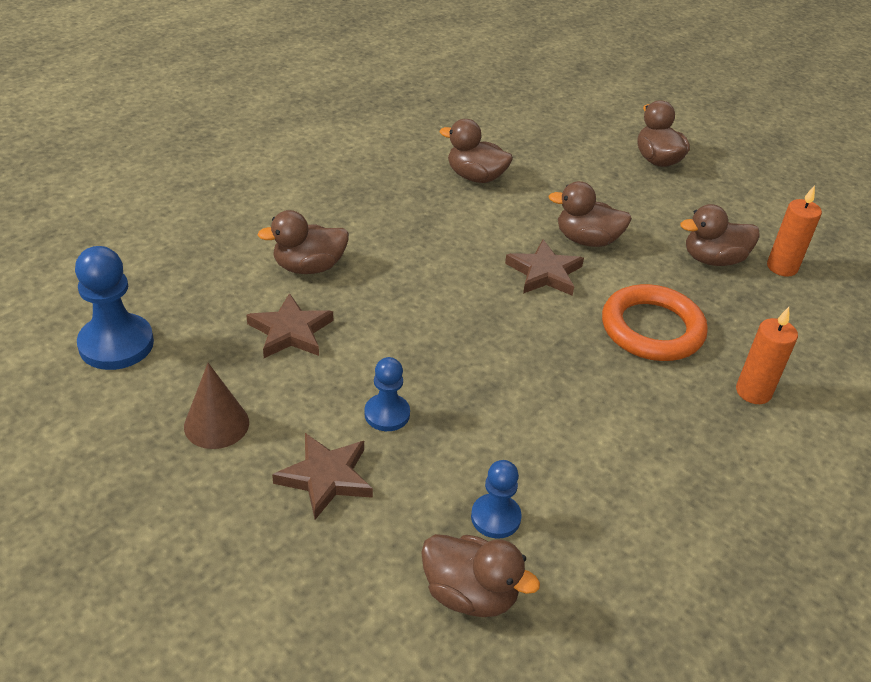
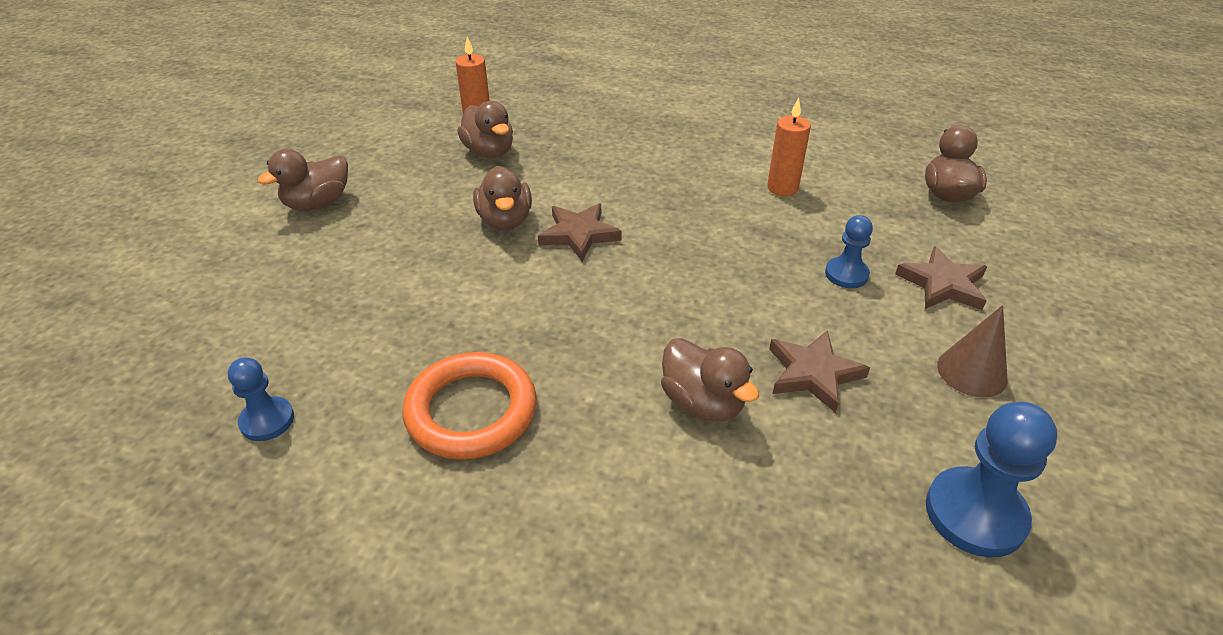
camera: 110 degrees left, 0 degrees up
(475, 177) = (423, 324): brown duck -> none
(495, 517) = (879, 198): blue pawn -> blue pawn (267, 420)
(652, 329) = (613, 167): orange ring -> orange ring (471, 411)
(753, 392) = (648, 120): orange candle -> orange candle (782, 188)

